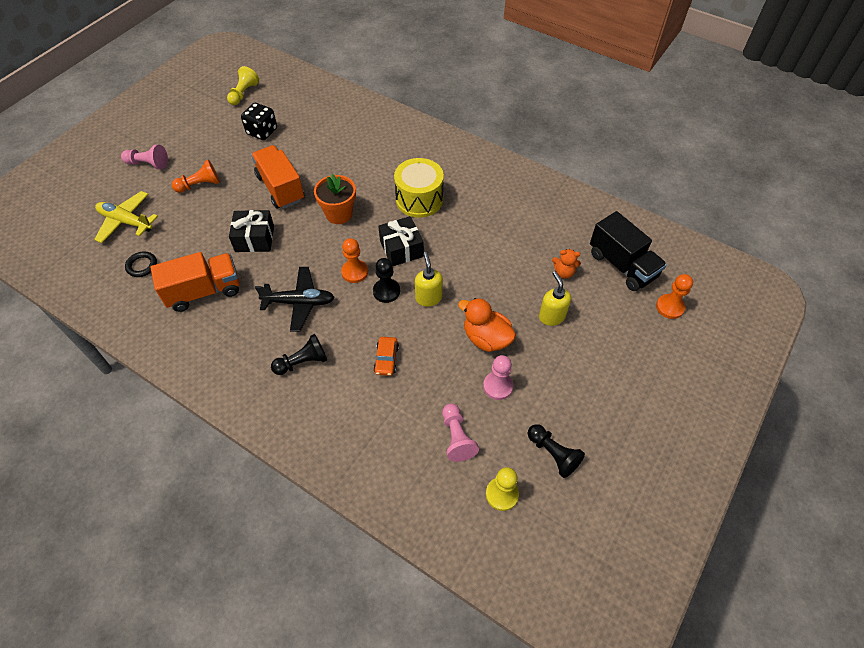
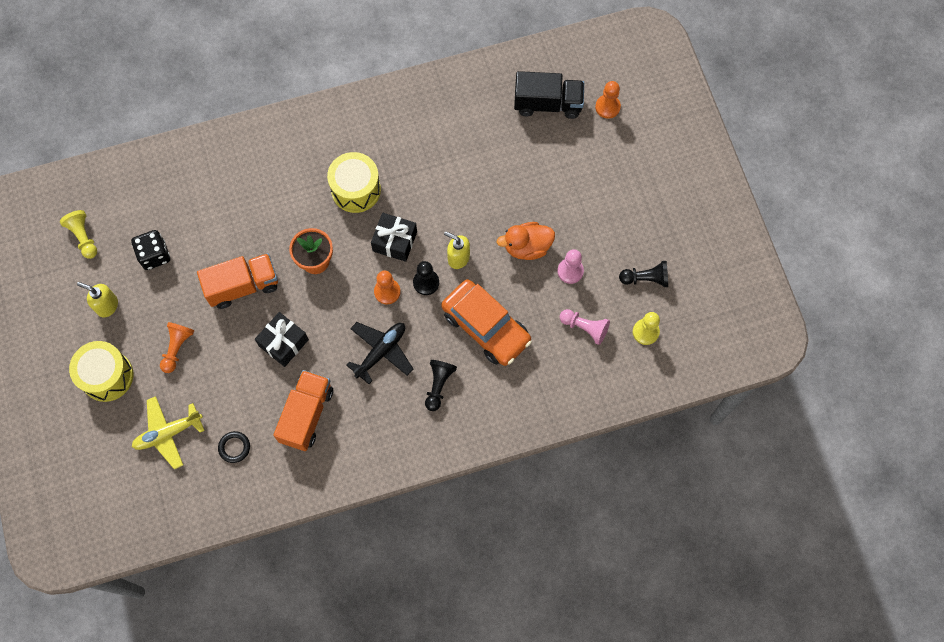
camera: 50 degrees left, 15 degrees up
(148, 164) = (107, 376): pink pawn -> yellow drum
(280, 188) = (243, 286): orange truck -> orange truck turned 150 degrees clockwise
(386, 359) = (486, 327): orange car -> orange car, size x2.39
(551, 316) = (547, 189): yellow soap dispenser -> yellow soap dispenser (107, 305)
(564, 272) = (518, 148): orange teddy bear -> none

